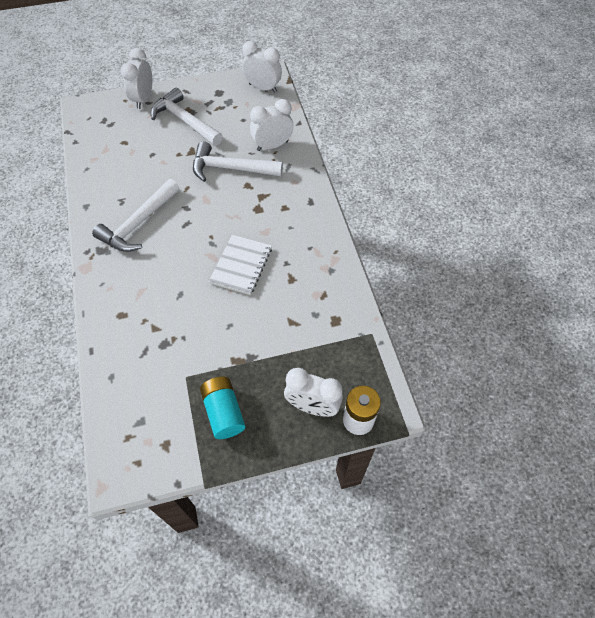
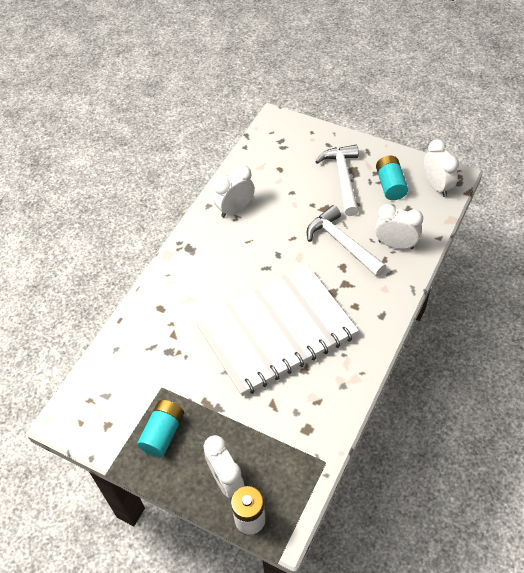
camera: 45 degrees right, 5 degrees down
(138, 224) = (232, 244): white hammer -> none
(143, 99) = (327, 139): white clock -> white clock (235, 209)
(227, 106) = (390, 185): none -> turquoise battery
(241, 266) = (276, 331): white notebook -> white notebook, size x2.21

